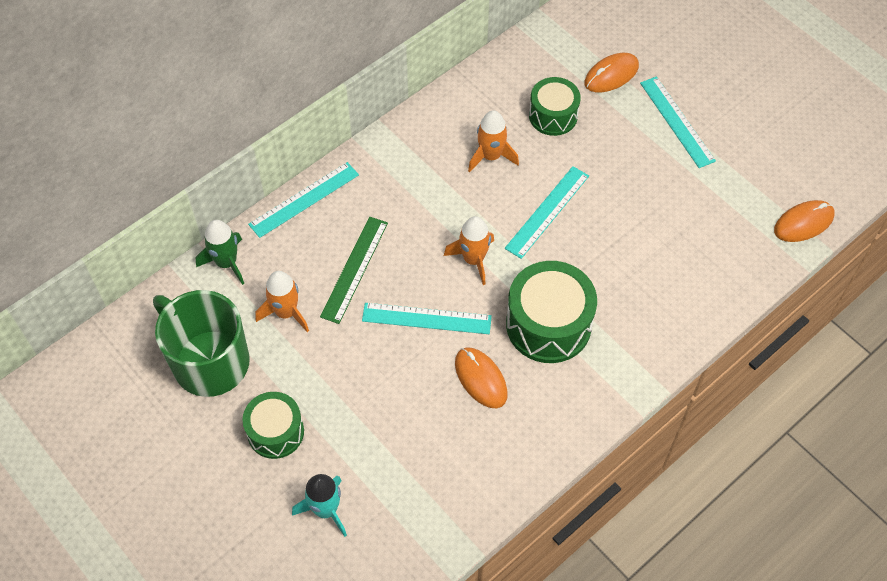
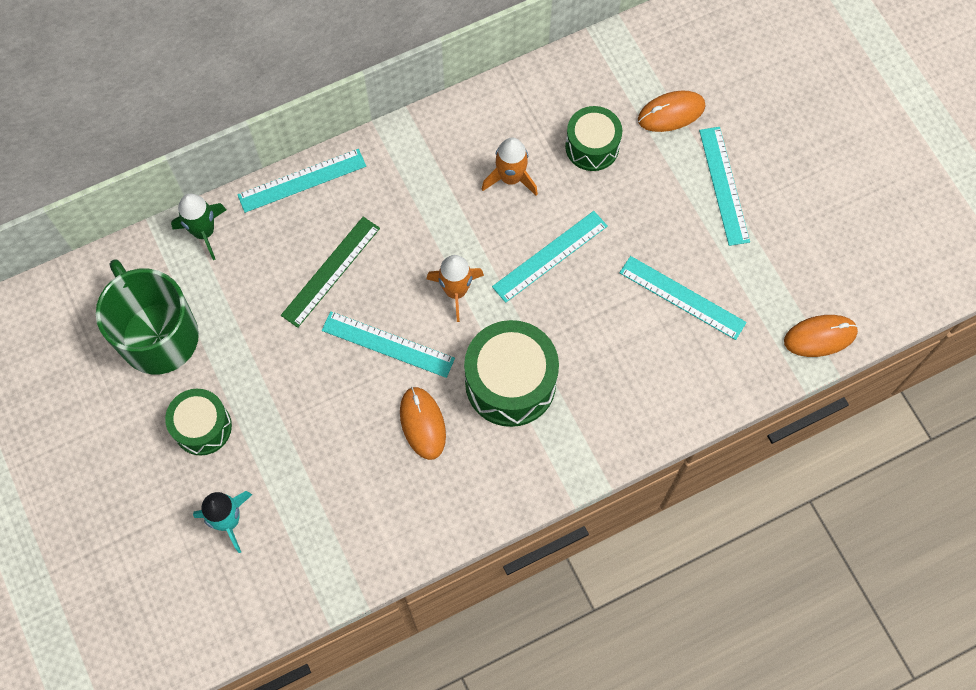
camera: 15 degrees right, 10 degrees up
(286, 312) = (248, 302): orange rocket -> none
(674, 219) = (682, 297): none -> turquoise ruler

